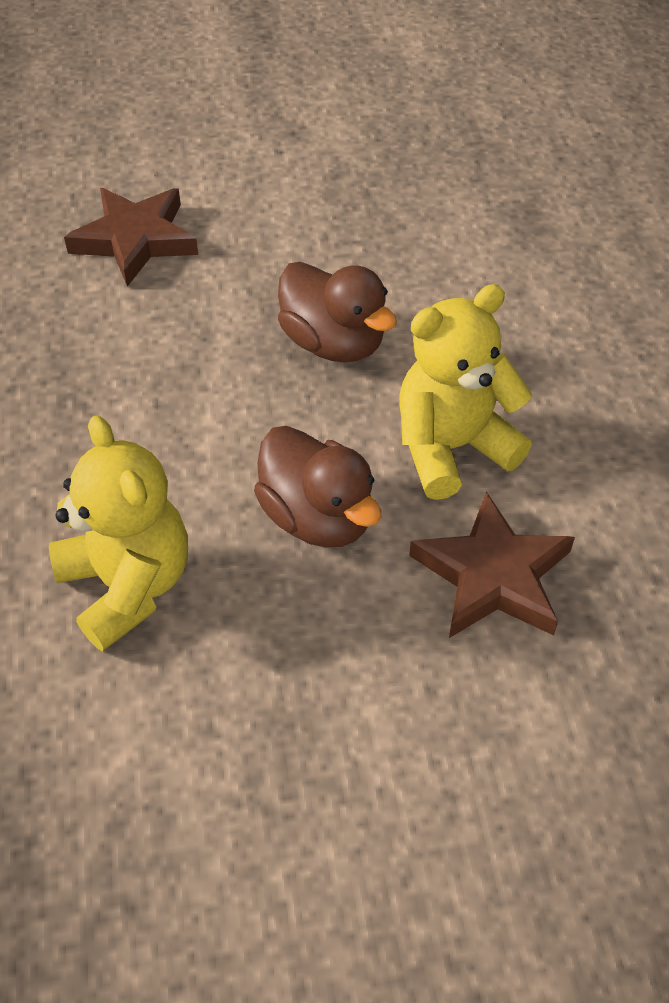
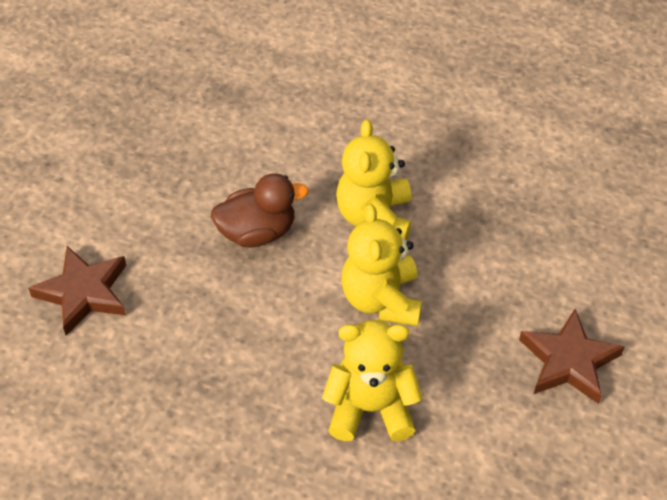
camera: 60 degrees left, 0 degrees up
(317, 517) = (381, 299): brown duck -> yellow teddy bear
(493, 576) = (468, 243): brown star -> brown star (569, 361)

